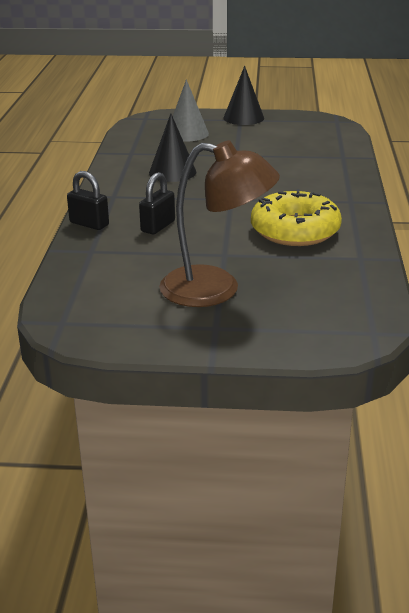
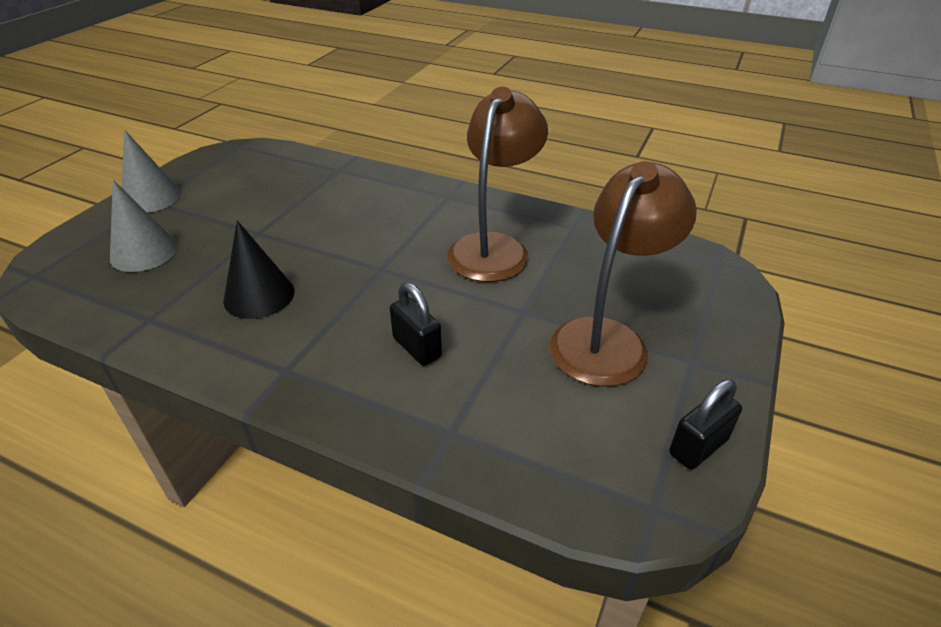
camera: 70 degrees left, 10 degrees up
(89, 224) = (362, 417): black padlock -> black padlock (698, 446)
(243, 118) = (151, 198): black cone -> grey cone
(295, 230) = (494, 247): yellow donut -> brown lamp

